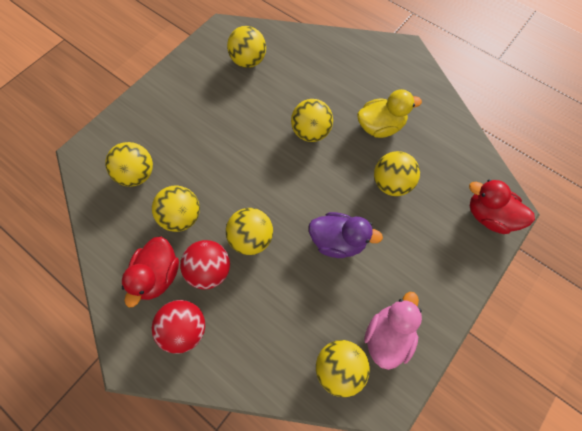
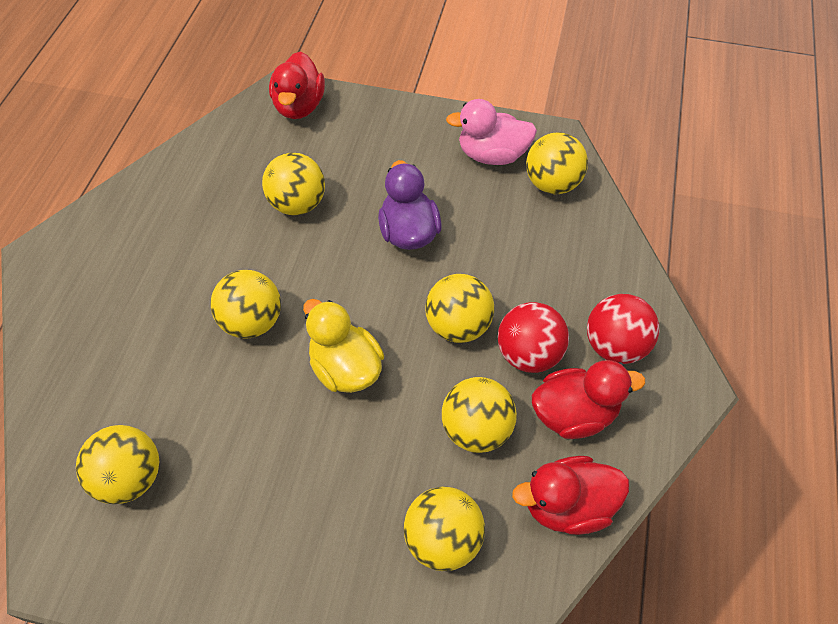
camera: 115 degrees left, 10 degrees down
(113, 241) = (567, 505): none -> red duck
(380, 127) = (208, 241): yellow duck -> yellow duck (345, 368)

